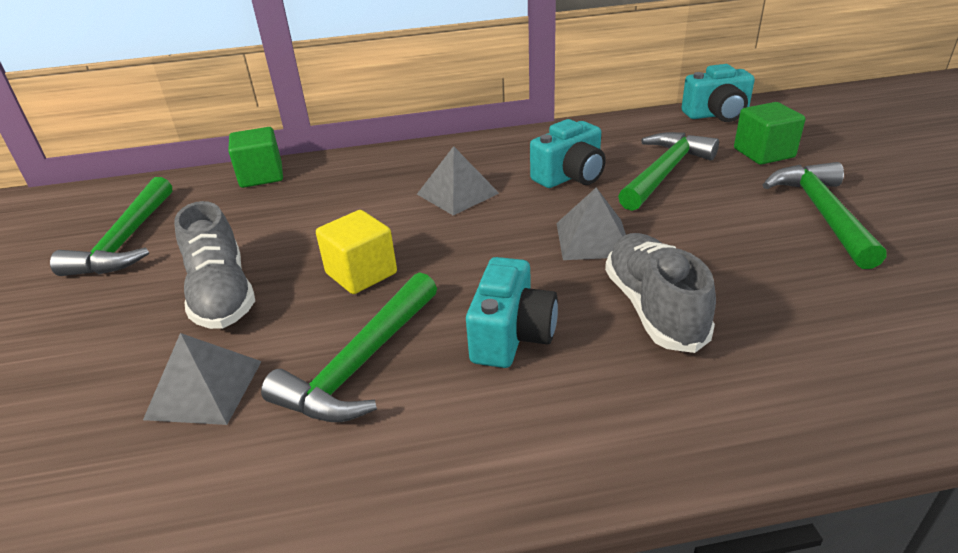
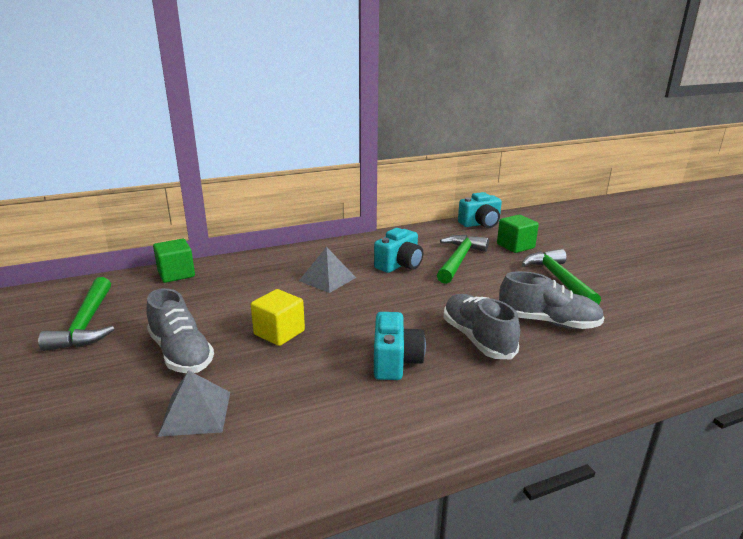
camera: 15 degrees left, 10 degrees down
(361, 363) = (301, 386): green hammer -> none
(593, 239) = (427, 302): grey pyramid -> none
(782, 288) = (548, 322): none -> grey shoe

